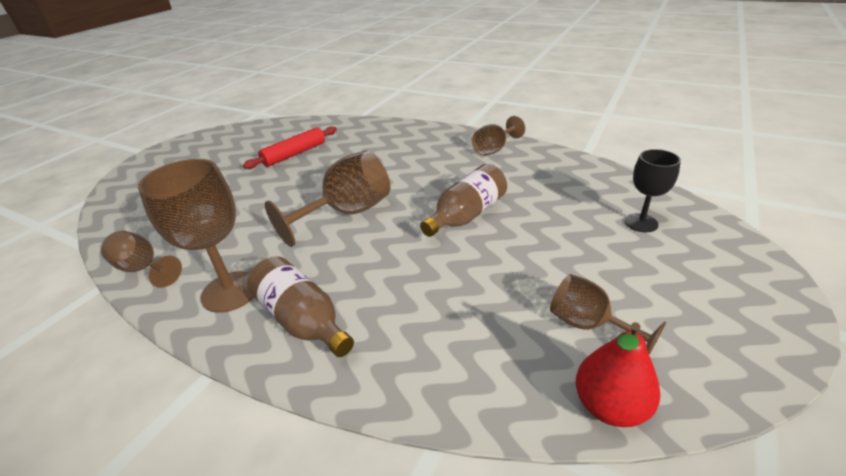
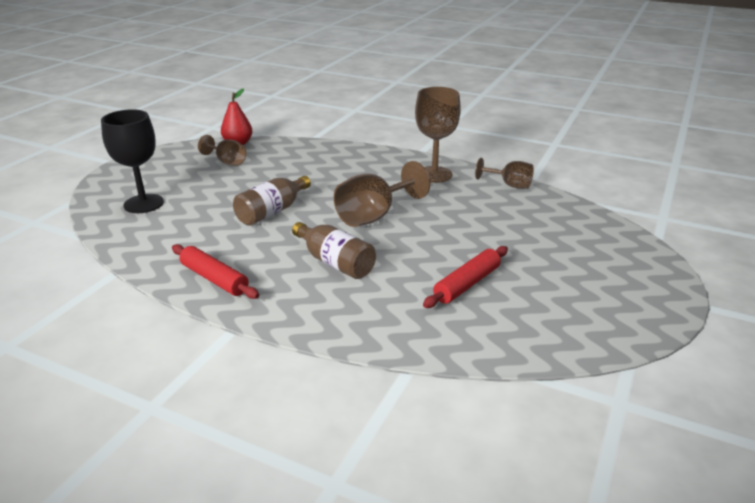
camera: 175 degrees right, 5 degrees down
(303, 320) = (381, 164): brown bottle -> brown bottle (335, 262)
(494, 149) = (214, 279): brown goblet -> red rolling pin
(641, 223) = (144, 204): black goblet -> black goblet, size x1.65

